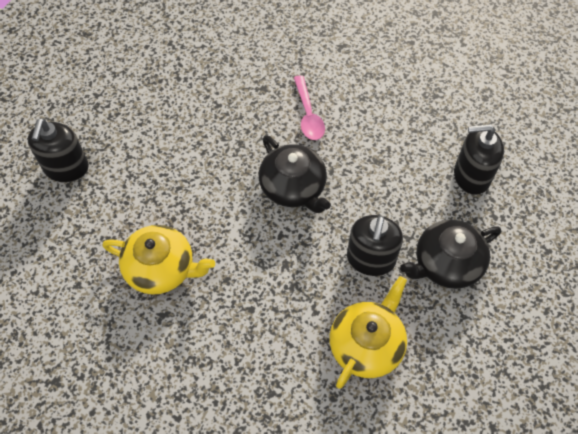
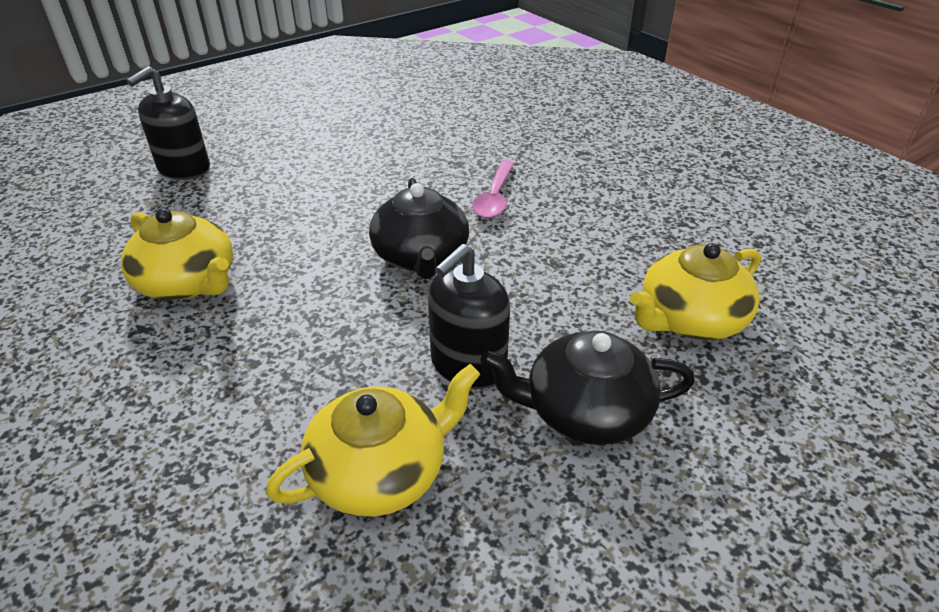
camera: 25 degrees right, 20 degrees down
(471, 176) = (689, 319): black soap dispenser -> yellow teapot

